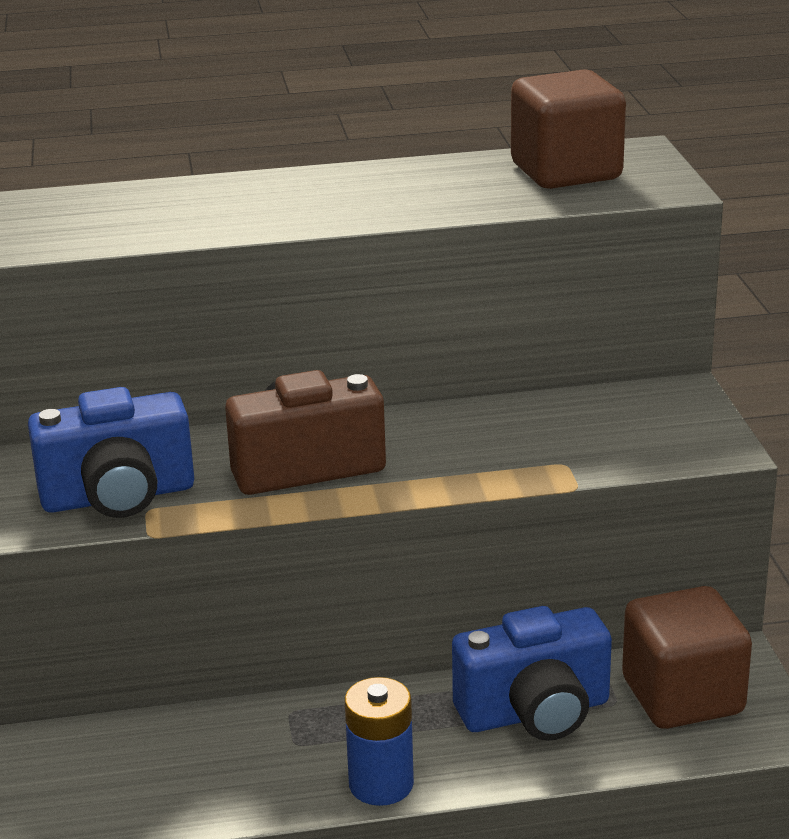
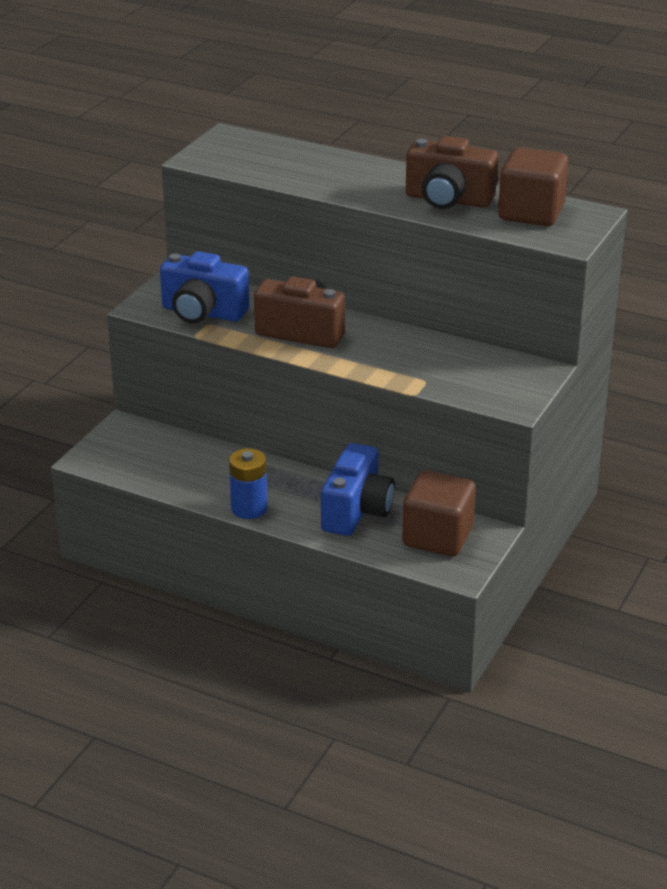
camera: 35 degrees right, 5 degrees up
(437, 189) = (448, 200): none -> brown camera
(535, 713) = (357, 511): blue camera -> blue camera turned 90 degrees counterclockwise

